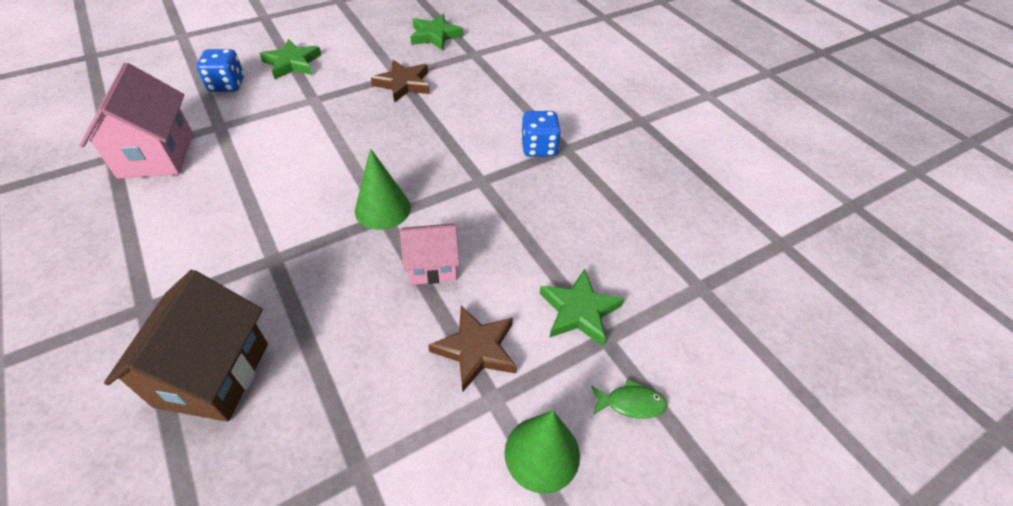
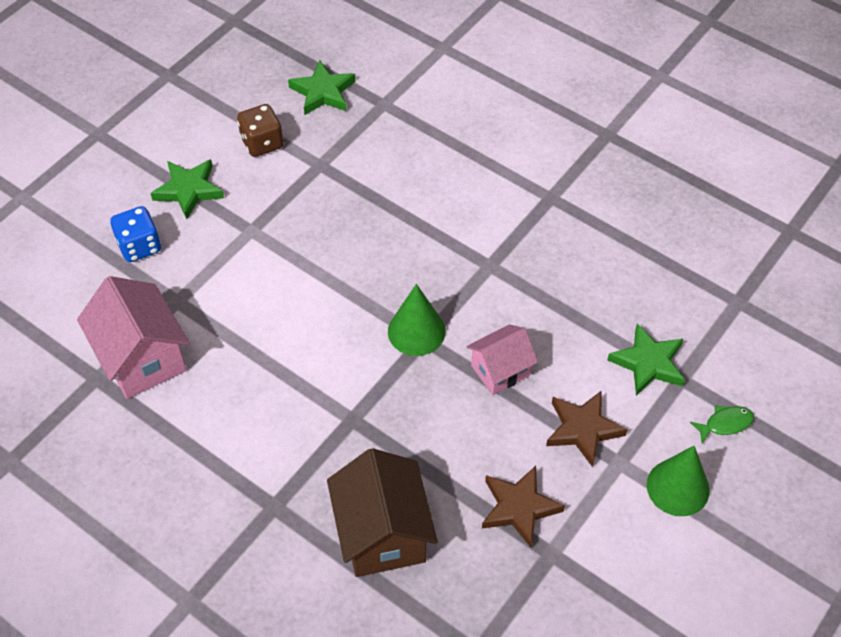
camera: 20 degrees left, 5 degrees up
(367, 51) = (262, 143): none -> brown dice
(403, 84) = (334, 175): brown star -> brown star (519, 507)
(539, 148) = (524, 206): blue dice -> none

